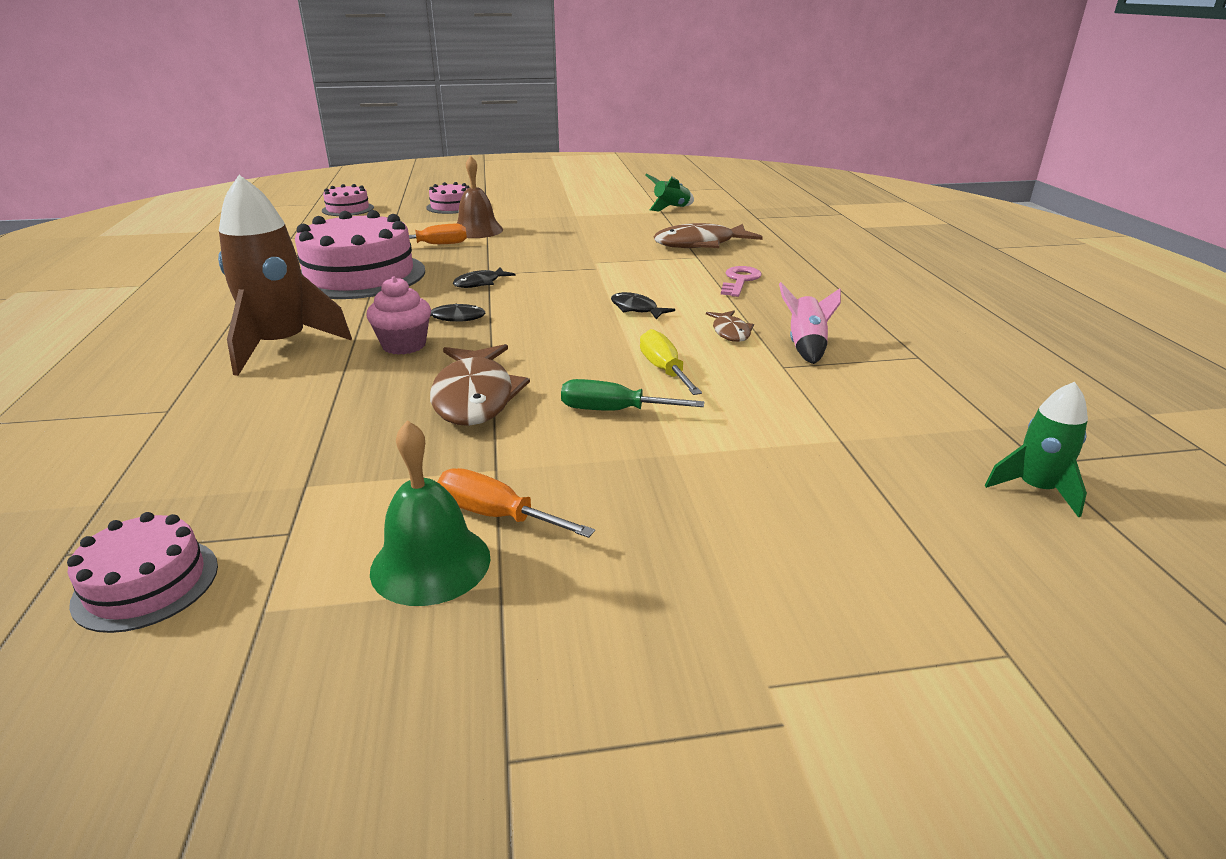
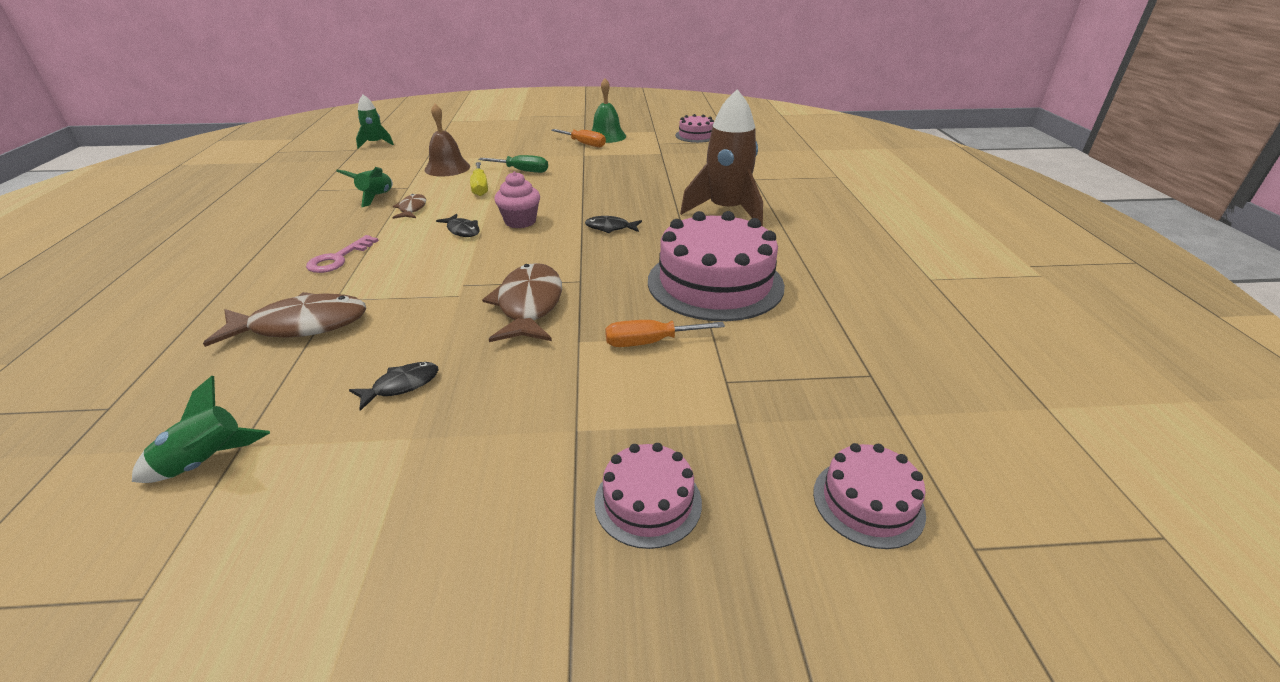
camera: 175 degrees left, 5 degrees up
(404, 345) = (641, 208): pink cupcake -> pink cupcake (520, 221)
(475, 396) = (593, 179): brown fish -> brown fish (529, 305)
(477, 230) = (592, 383): brown bell -> brown bell (447, 168)
(480, 283) = (589, 266): black fish -> black fish (401, 386)
(806, 347) = (376, 197): pink rocket -> green rocket

